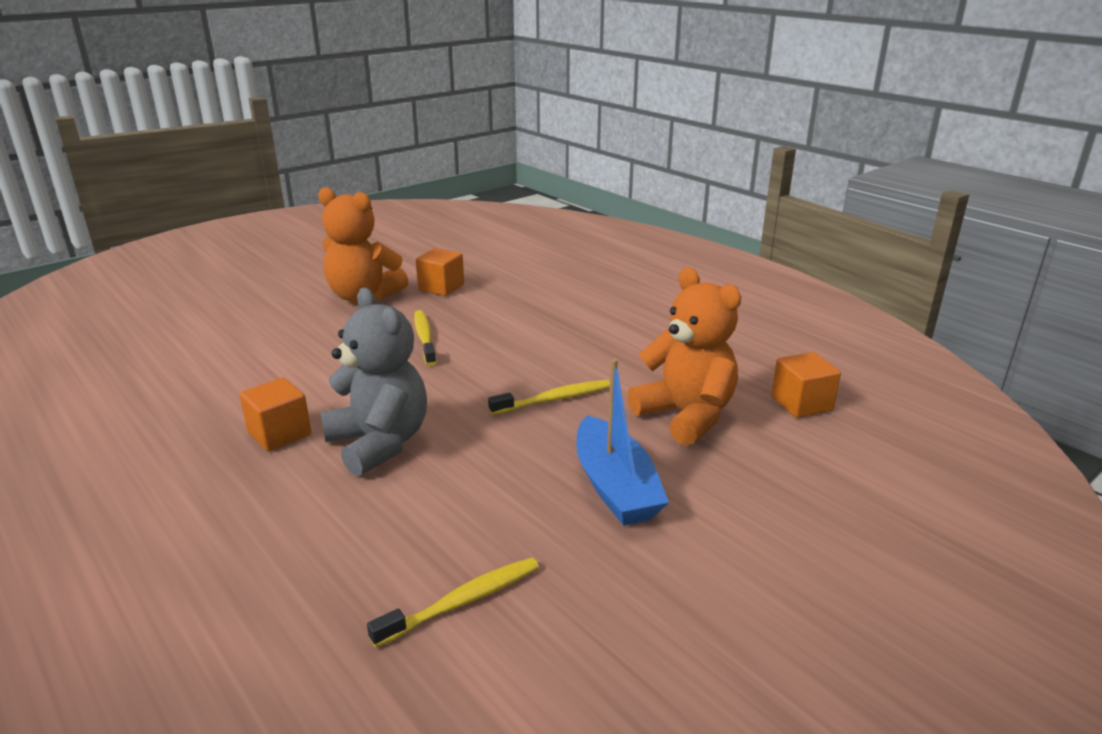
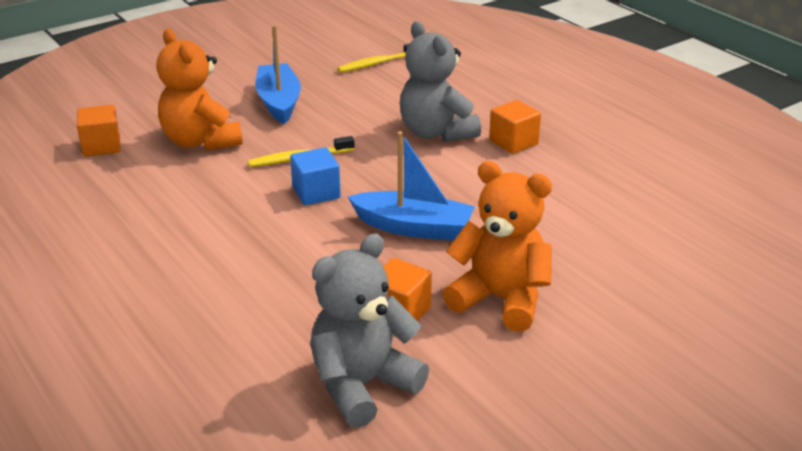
camera: 175 degrees left, 5 degrees up
(424, 338) = (413, 227): yellow toothbrush -> blue boat
(466, 258) = (362, 385): none -> grey teddy bear
(523, 363) = (316, 193): none -> blue cube

